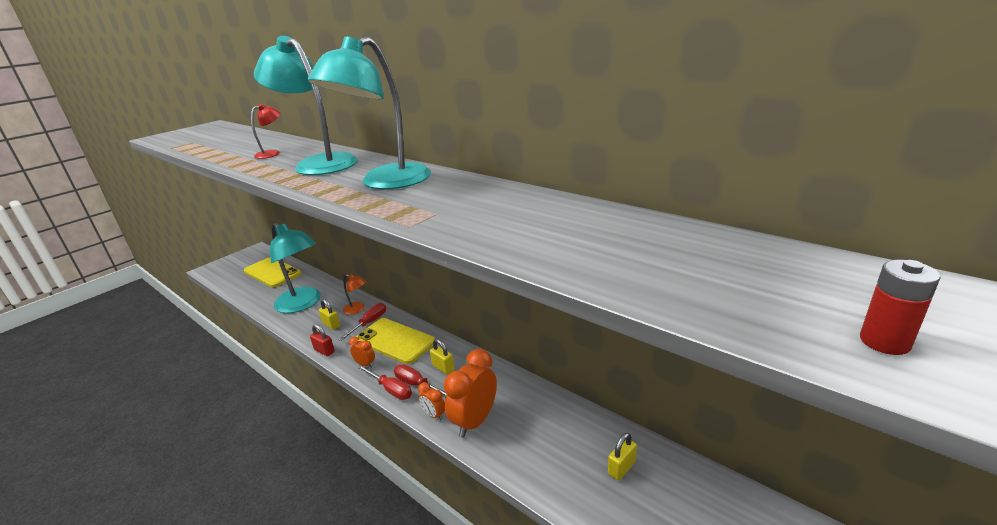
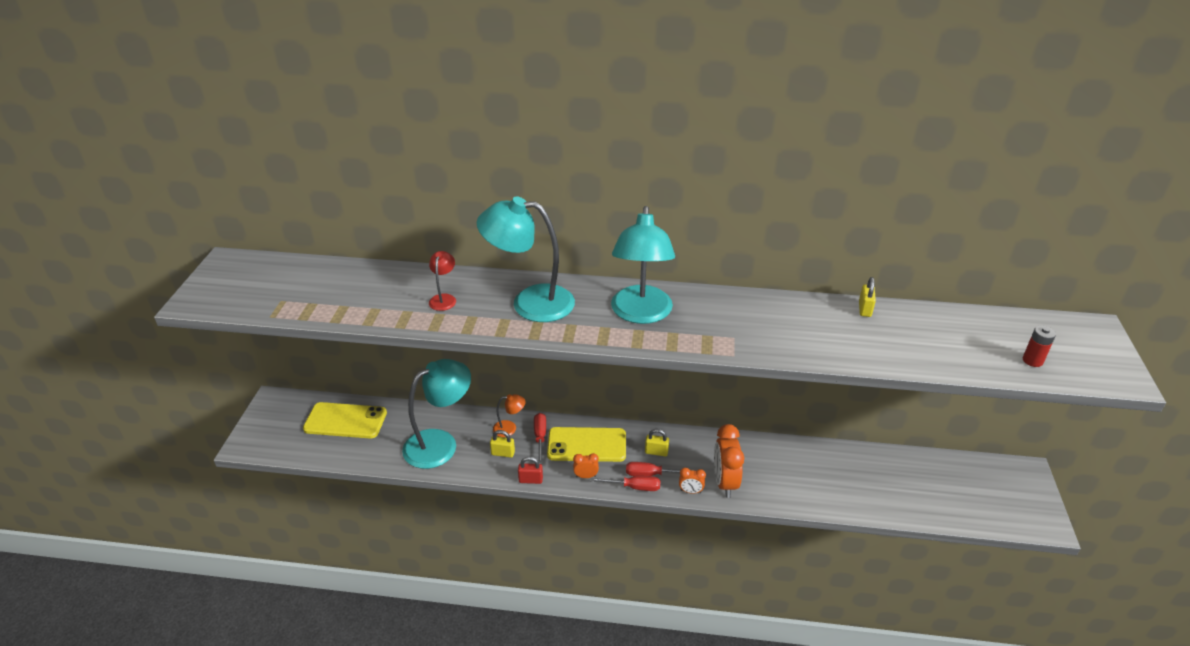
camera: 35 degrees left, 10 degrees up
(303, 304) = (440, 443): turquoise lamp -> turquoise lamp turned 45 degrees counterclockwise
(621, 468) = (844, 471): yellow padlock -> yellow padlock (864, 309)

